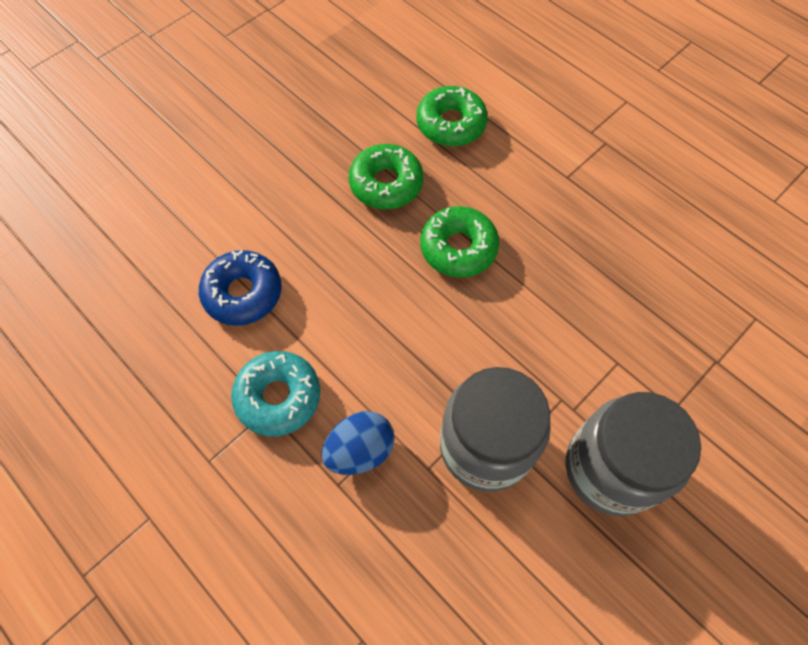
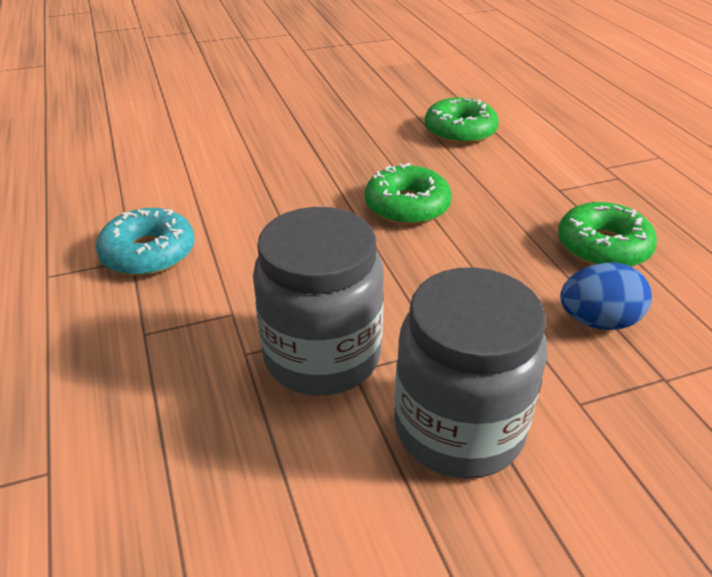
camera: 25 degrees right, 25 degrees down
(243, 293) = (182, 182): blue donut -> none
(360, 450) = (189, 315): blue egg -> blue egg (598, 321)
(386, 184) = (369, 151): green donut -> green donut (603, 247)

